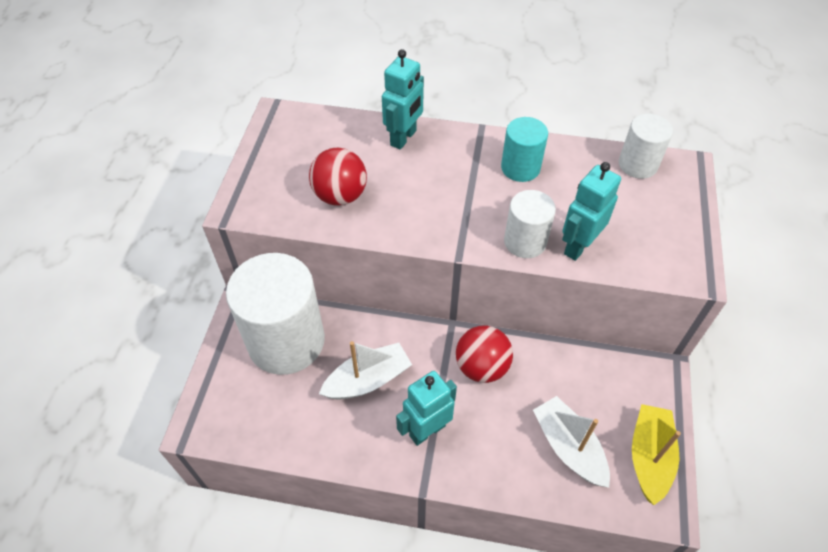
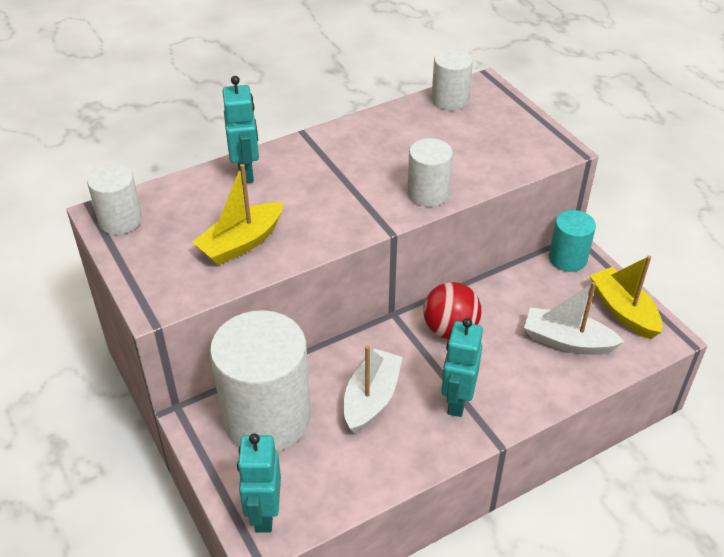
camera: 40 degrees left, 10 degrees down
(282, 127) = (120, 220): none -> white cylinder
(340, 196) = (241, 243): red ball -> yellow boat
(520, 168) = (367, 145): turquoise cylinder -> turquoise cylinder (567, 258)
(578, 246) = (468, 175): turquoise robot -> turquoise robot (264, 514)

